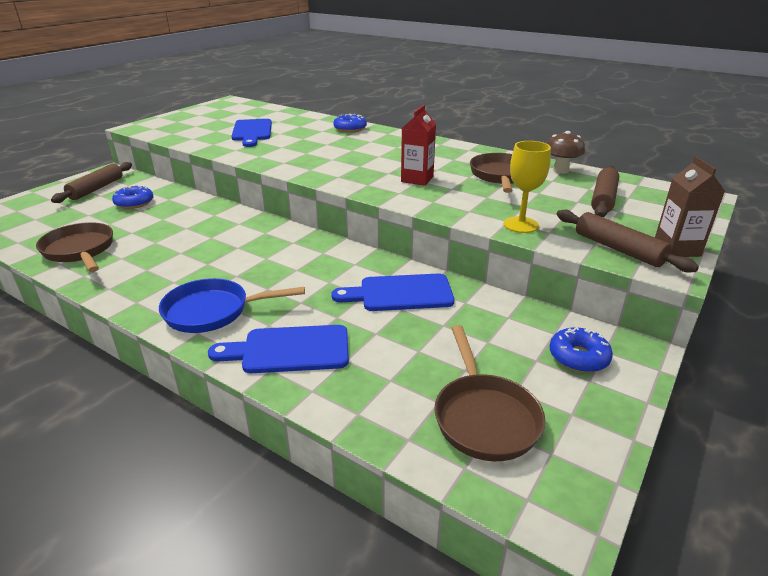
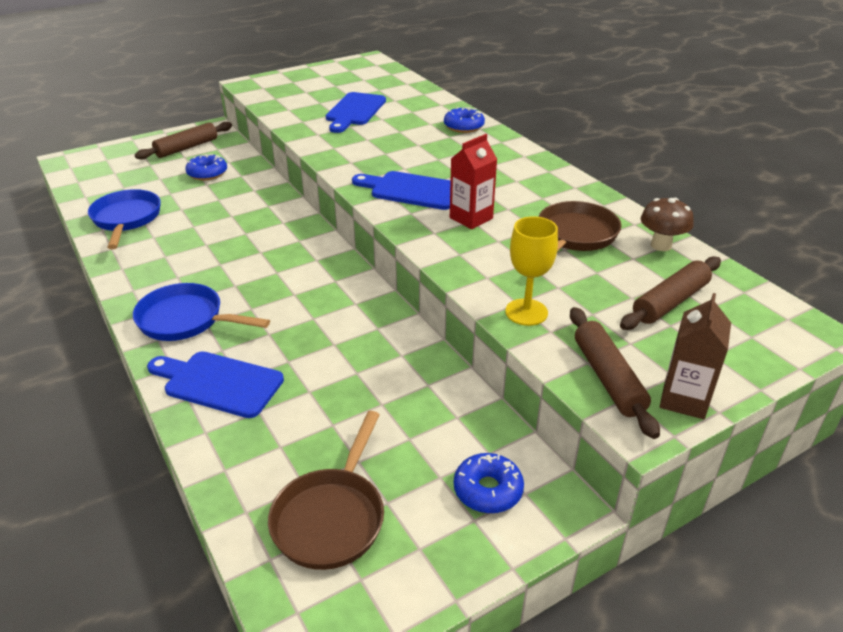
camera: 25 degrees right, 5 degrees up
(80, 250) = (126, 219): brown pan -> blue pan
(400, 293) = (370, 353): blue cutting board -> blue cutting board (412, 190)

